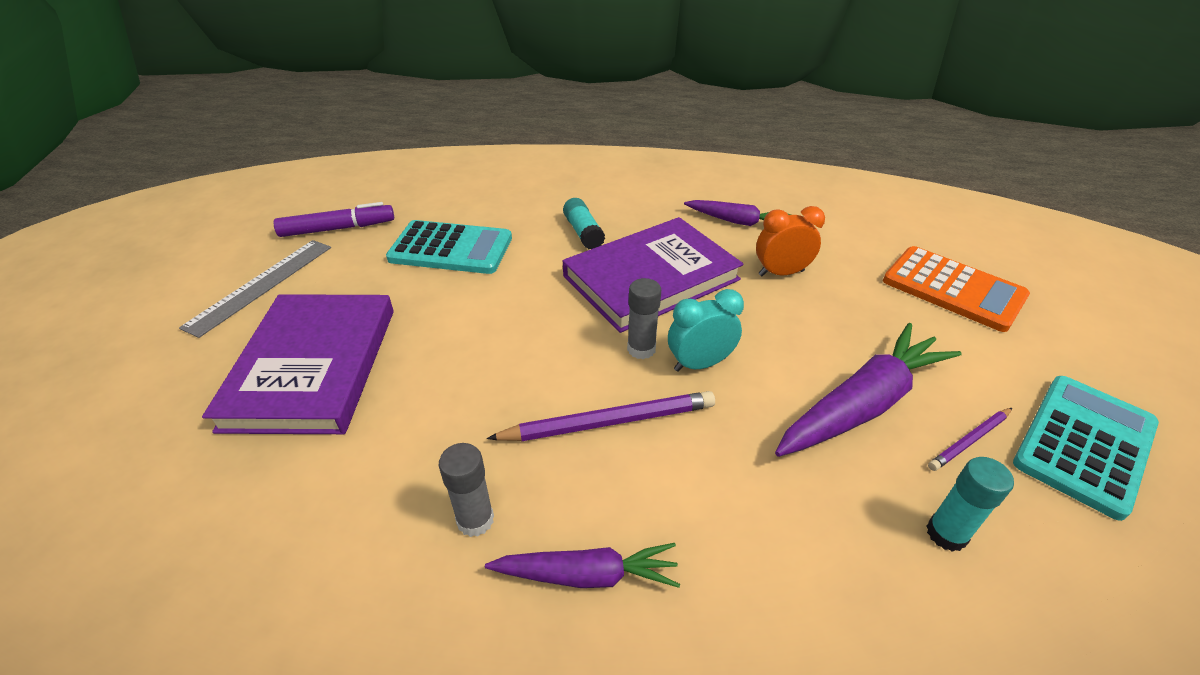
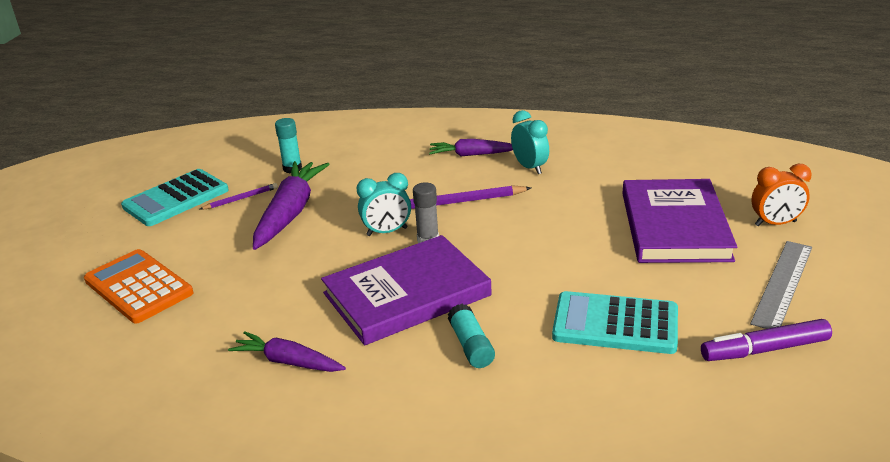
camera: 175 degrees left, 10 degrees down
(475, 520) = (529, 167): grey glue stick -> turquoise clock
(781, 273) = (281, 300): orange clock -> orange clock (775, 223)
(862, 404) = (290, 213): purple carrot -> purple carrot turned 135 degrees clockwise

